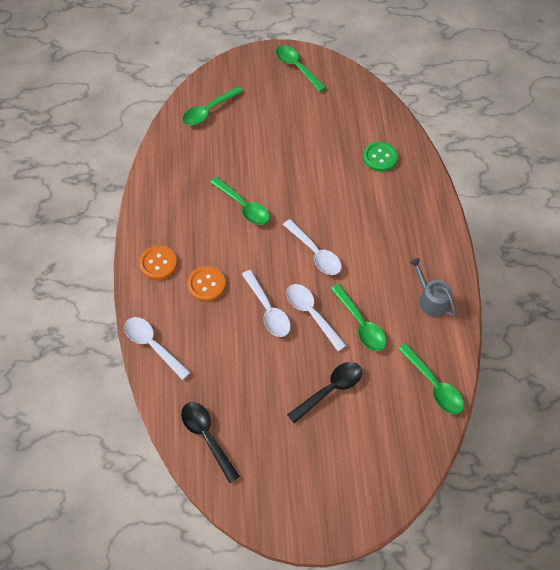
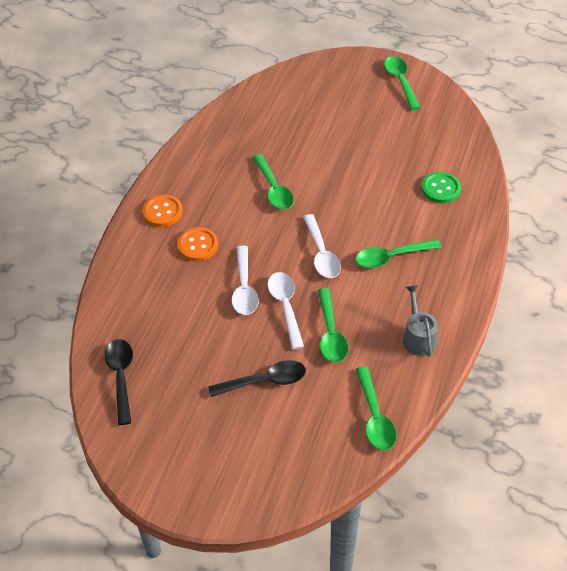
camera: 25 degrees right, 10 degrees down
(153, 345) = (116, 280): white spoon -> none
(209, 111) = (288, 95): green spoon -> green spoon (391, 257)

